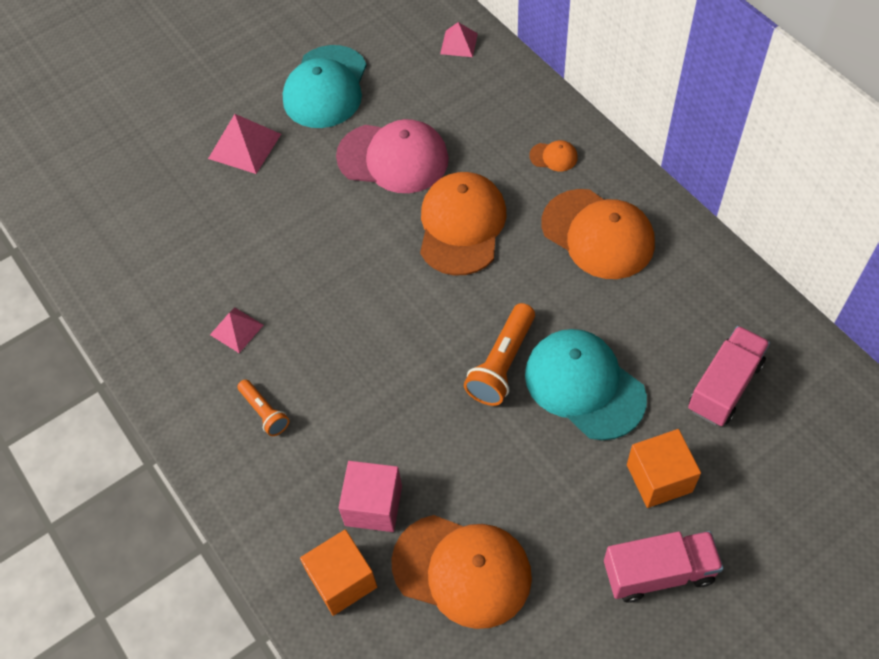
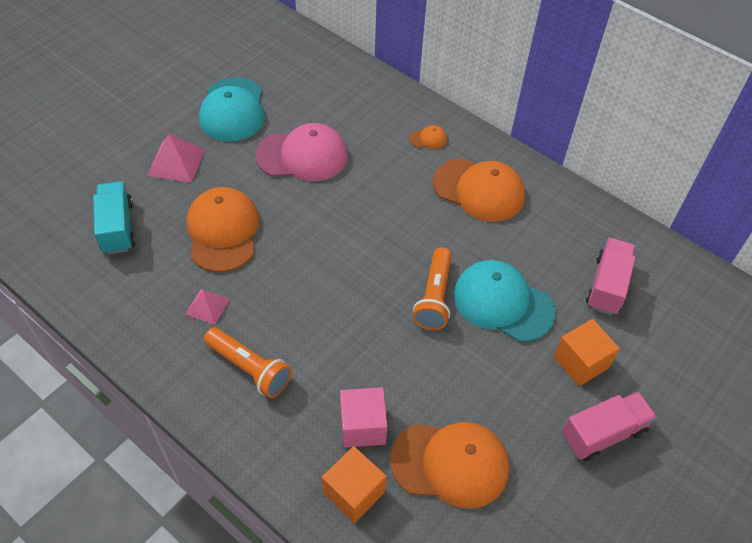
camera: 20 degrees left, 5 degrees down
(161, 218) = (118, 228): none -> turquoise truck
(264, 412) = (249, 368): orange flashlight -> orange flashlight, size x1.67
(459, 43) = (330, 66): pink pyramid -> none
(461, 226) = (372, 198): orange cap -> orange cap (223, 231)

